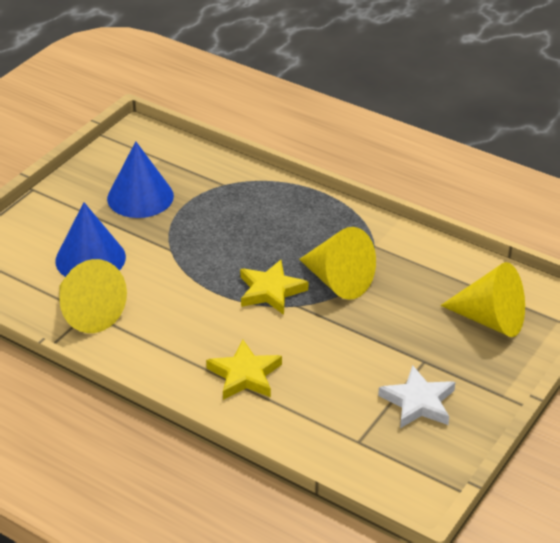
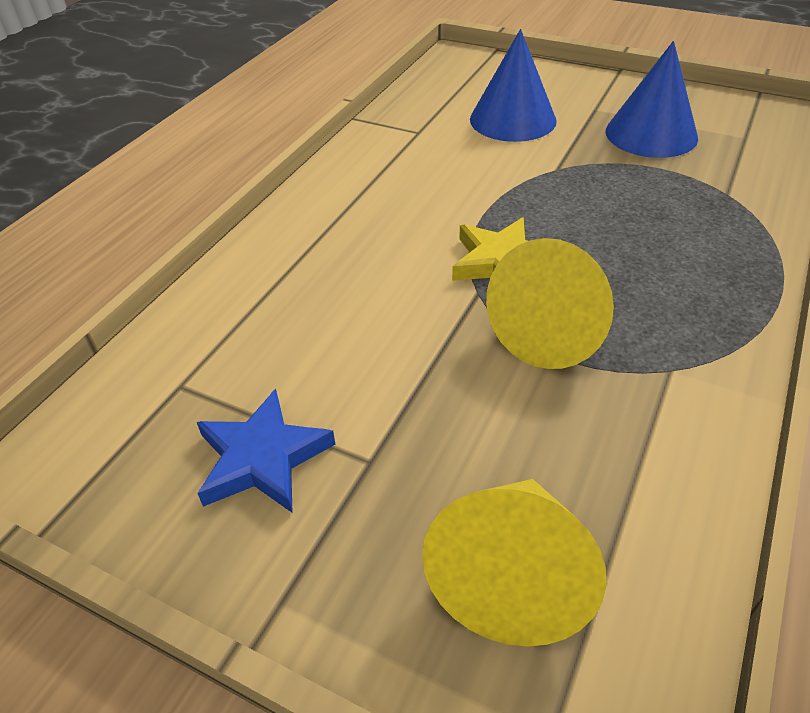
camera: 85 degrees right, 5 degrees up
(88, 312) = (417, 132): yellow cone -> none
(245, 375) = (319, 258): yellow star -> none
(418, 402) = (262, 458): white star -> blue star

